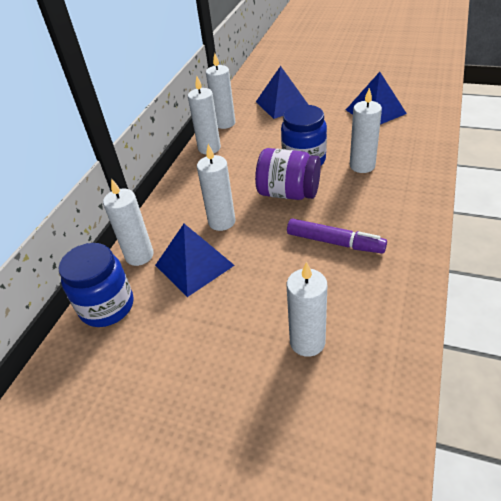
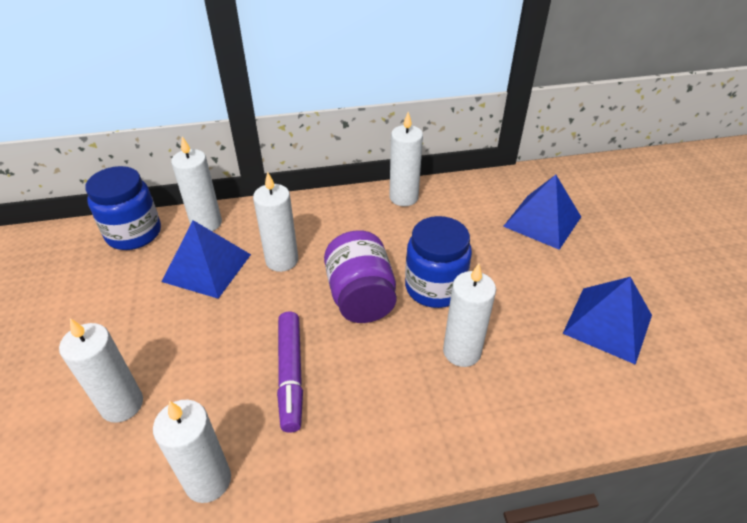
camera: 55 degrees right, 0 degrees up
(224, 123) = (460, 189): white candle -> white candle (208, 481)

